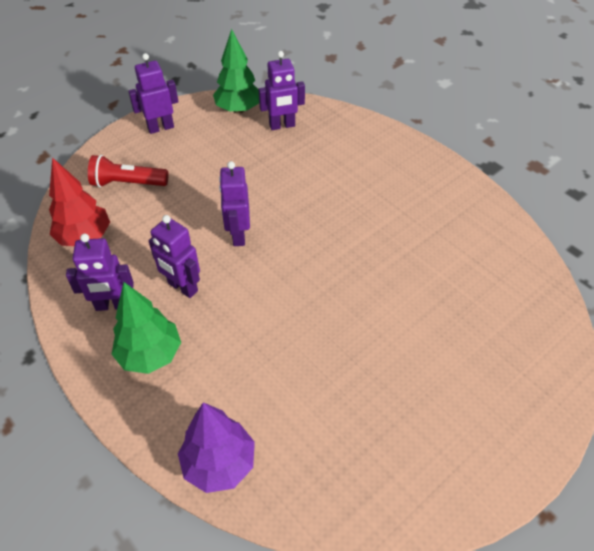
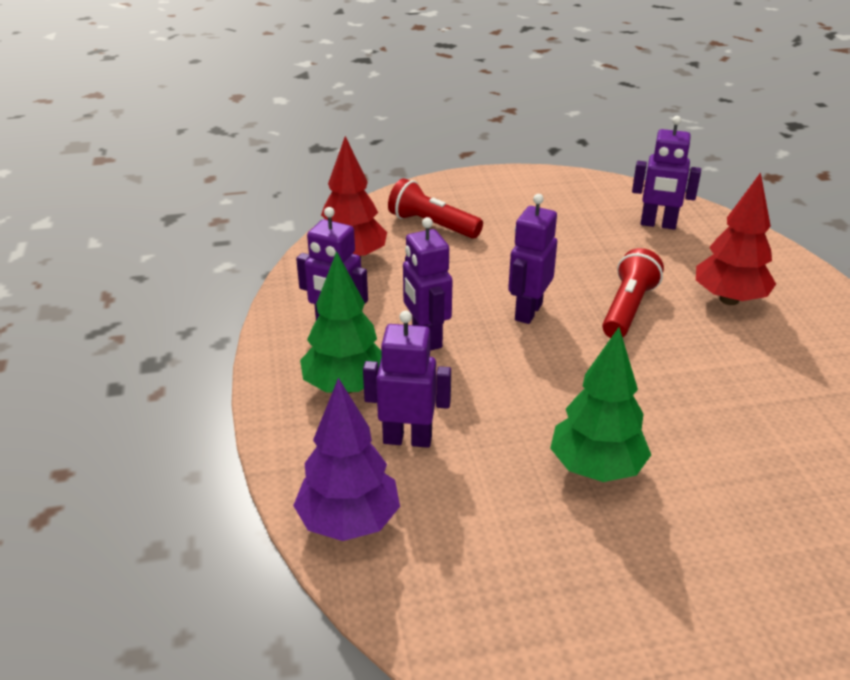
camera: 30 degrees right, 15 degrees down
(160, 127) = (505, 186): purple robot -> purple robot (407, 439)
(238, 109) = (612, 195): green tree -> green tree (596, 469)
(300, 206) = (627, 308): none -> red flashlight
(356, 173) = (729, 300): none -> red tree

